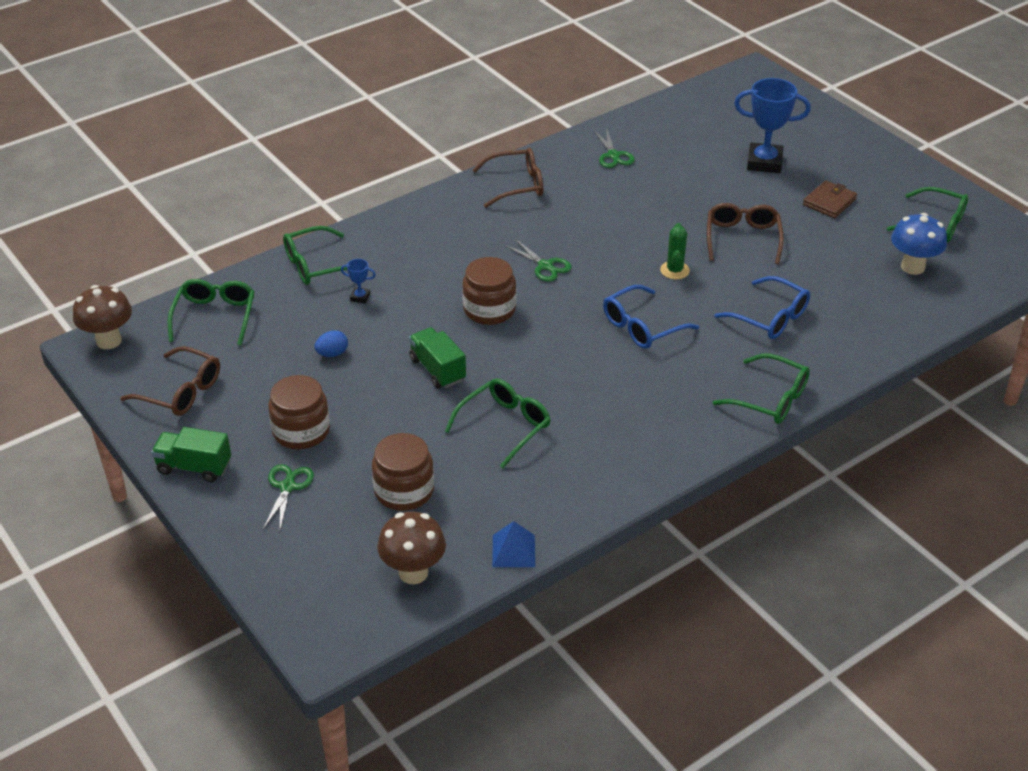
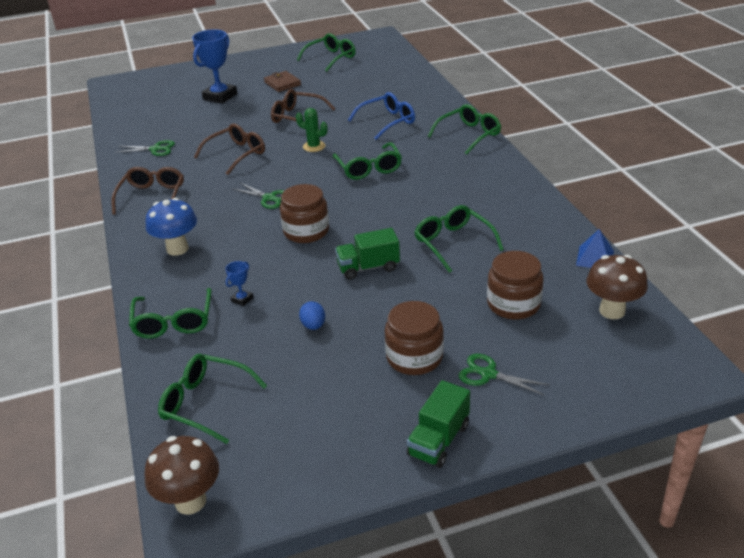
camera: 70 degrees left, 5 degrees down
(181, 391) = (315, 441): brown glasses -> brown glasses (236, 154)
(545, 266) = (269, 198): green scissors -> green scissors turned 60 degrees clockwise
(642, 327) = (369, 168): blue glasses -> green glasses
(912, 267) = (367, 71): blue mushroom -> blue mushroom (177, 249)

